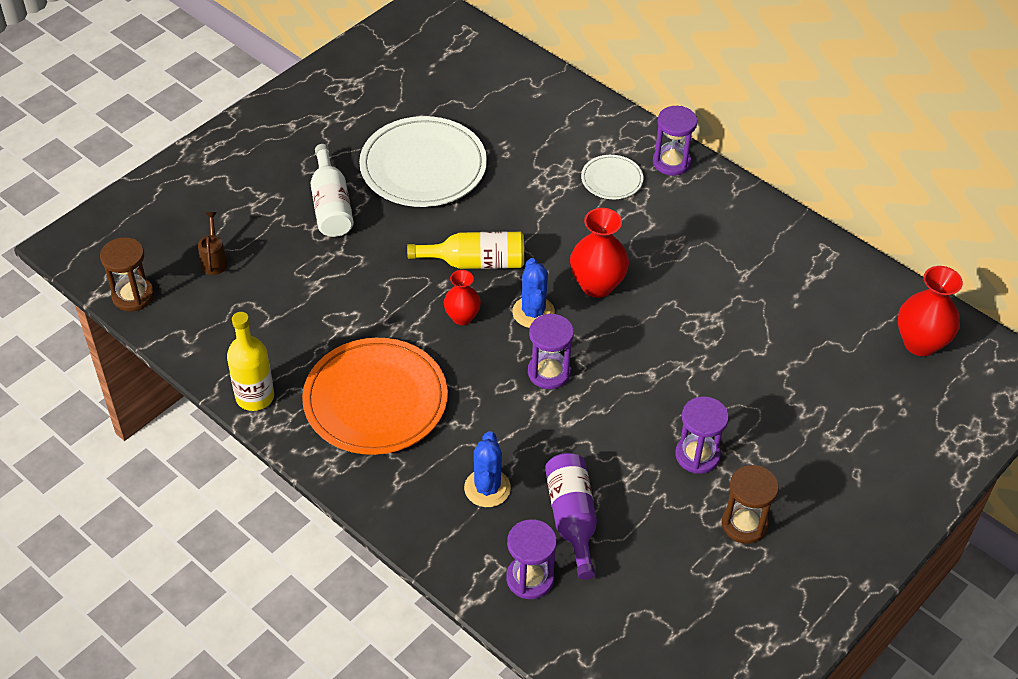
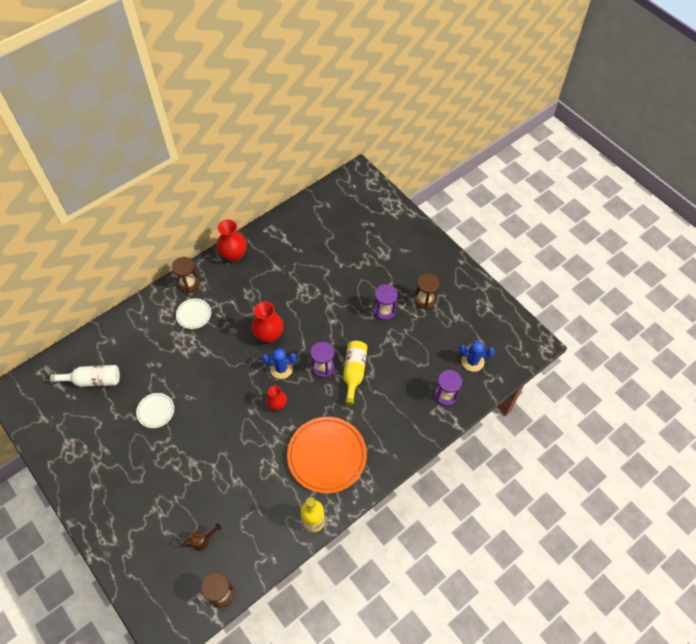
camera: 80 degrees left, 10 degrees up
(214, 260) = (203, 541): brown watering can -> brown watering can turned 150 degrees clockwise
(331, 205) = (174, 467): white bottle -> white bottle (93, 380)
(423, 166) = (155, 411): white plate -> white plate, size x0.49
(476, 262) = (239, 392): yellow bottle -> yellow bottle (354, 372)
(487, 488) = (391, 407): blue cactus -> blue cactus (472, 361)
(572, 518) = (414, 371): purple bottle -> none
(671, 162) = (189, 283): purple hourglass -> brown hourglass
(920, 343) = (334, 207): red vase -> red vase (234, 255)

